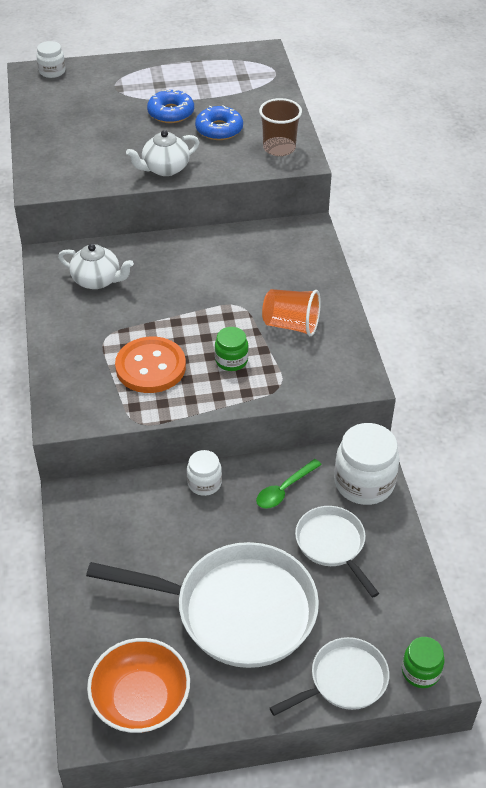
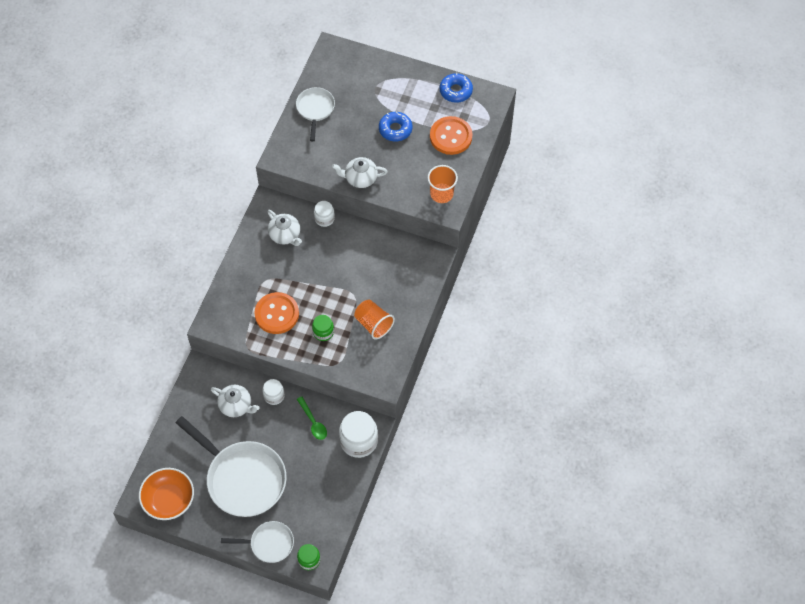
camera: 30 degrees right, 15 degrees up
(52, 71) = (344, 54): white jar -> white jar (324, 218)
(158, 520) = (236, 405): none -> white teapot
(219, 129) = (415, 159): blue donut -> blue donut (456, 91)
(243, 97) = (451, 136): none -> orange button
(279, 148) = (441, 194): brown cup -> orange cup
(284, 489) = (313, 422): green spoon -> green spoon turned 105 degrees counterclockwise
(332, 545) = (315, 468): white pan -> white pan (315, 109)

